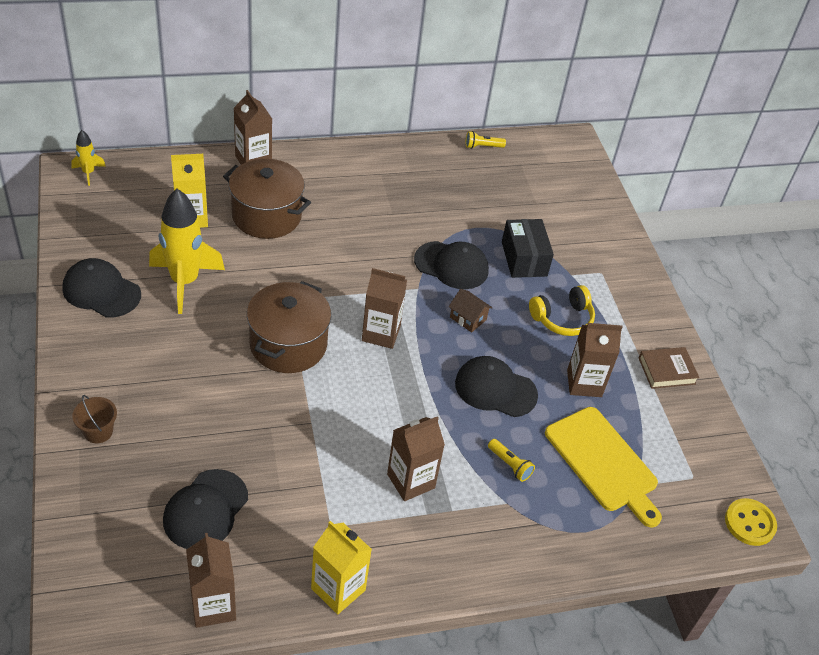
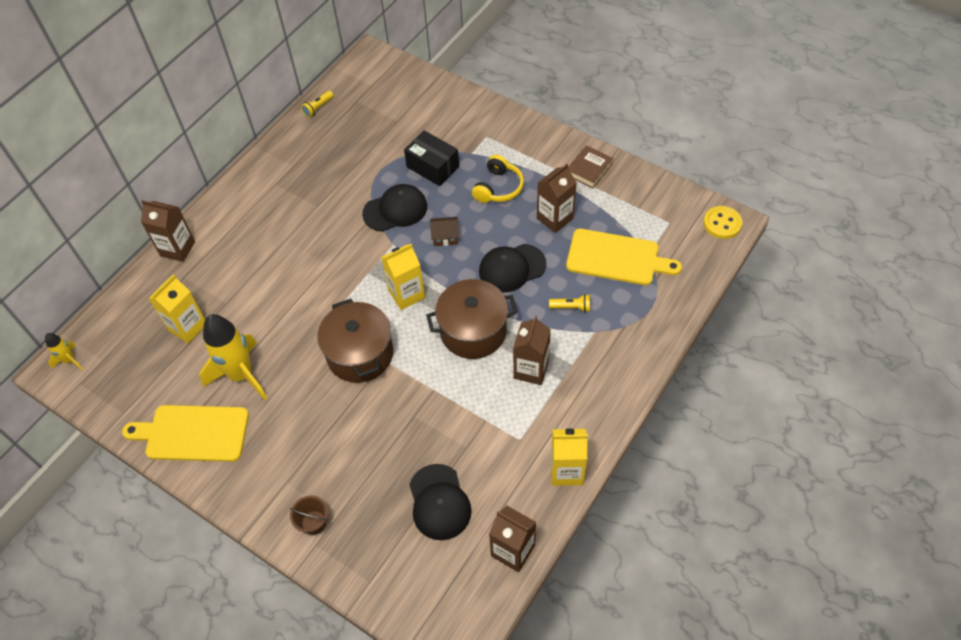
camera: 35 degrees left, 10 degrees up
(101, 291) = (193, 433): black cap -> yellow cutting board
(266, 216) = (237, 280): brown pot -> brown pot (473, 331)
(381, 333) = (406, 294): brown carton -> yellow carton

